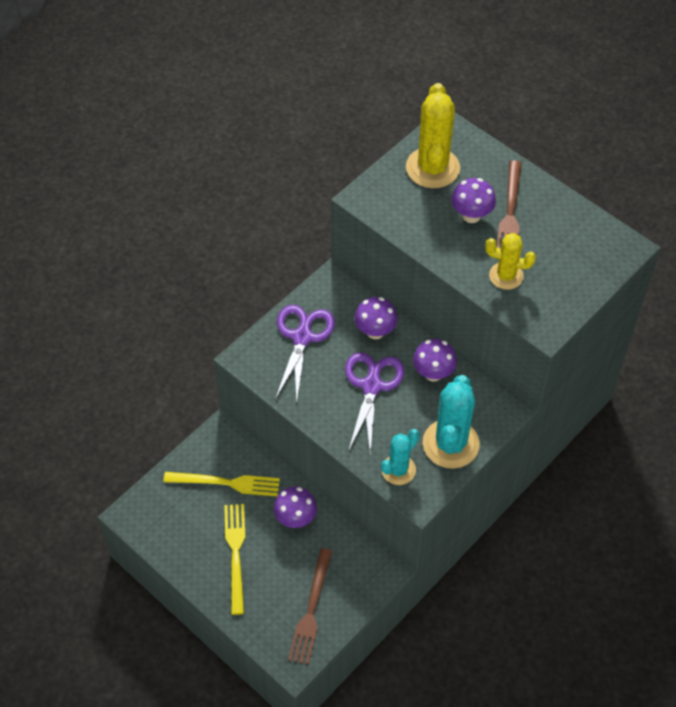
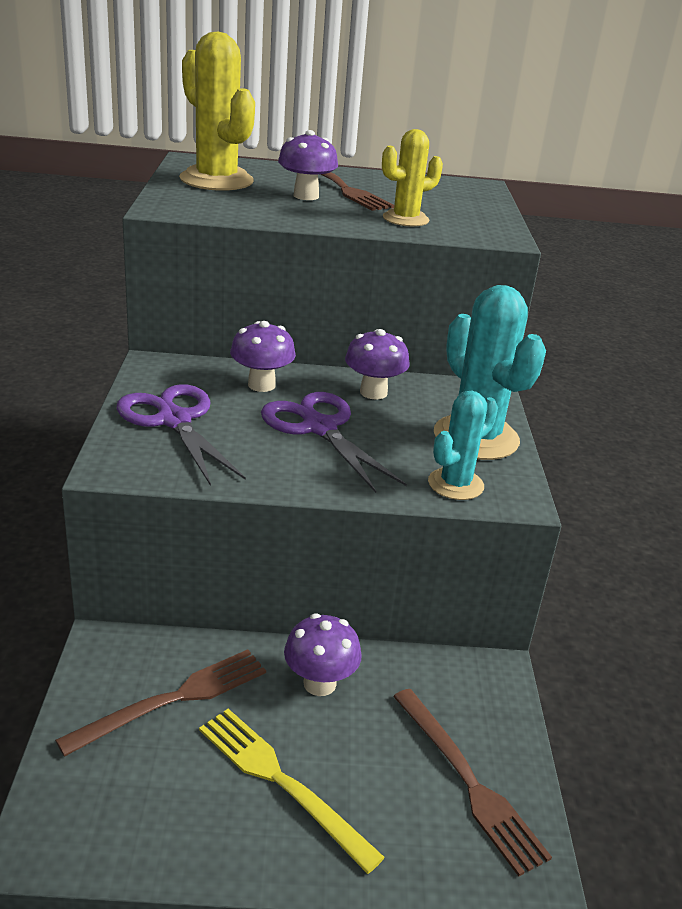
camera: 45 degrees left, 25 degrees down
(226, 483) = (173, 700): yellow fork -> brown fork
(398, 470) = (455, 484): turquoise cactus -> turquoise cactus turned 45 degrees clockwise

